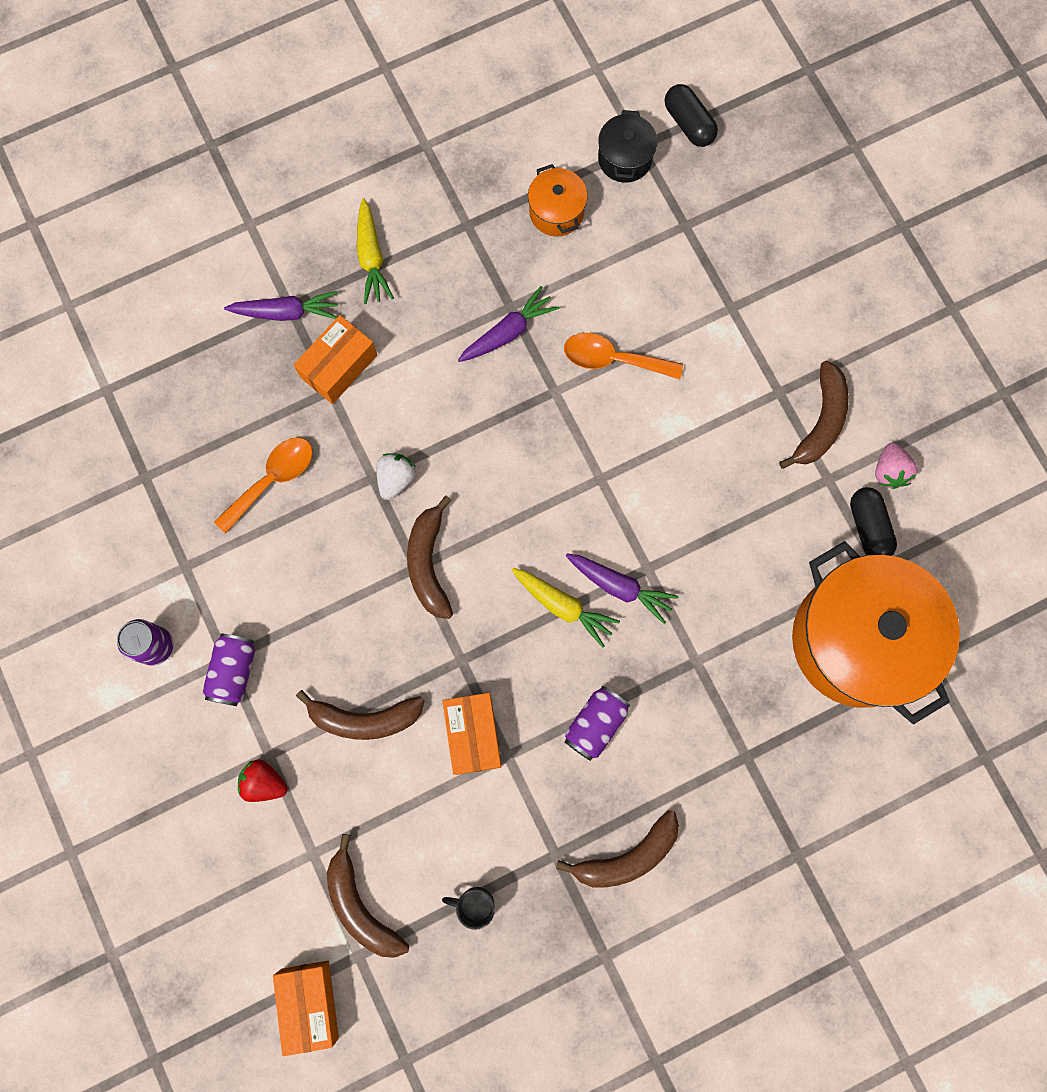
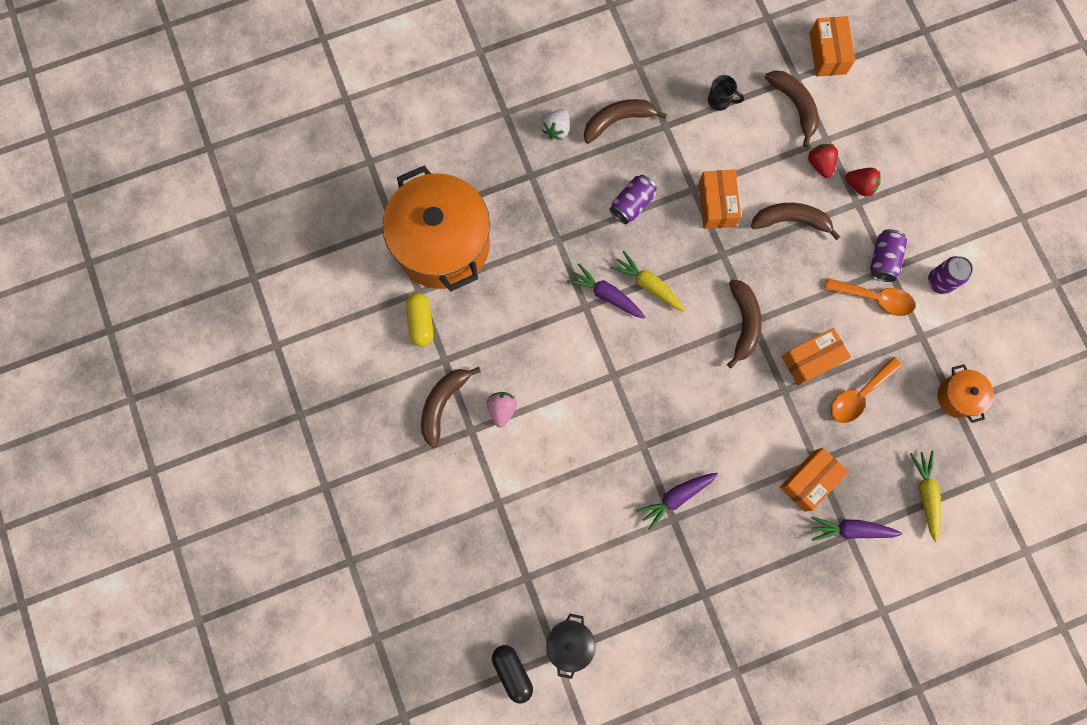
camera: 175 degrees left, 0 degrees up
(322, 811) = (820, 164): none -> red strawberry
(335, 521) = (811, 359): none -> orange box
(371, 257) = (783, 571): yellow carrot -> yellow carrot (925, 494)
(396, 479) = (766, 388): white strawberry -> white strawberry (557, 129)
(556, 212) = (630, 599): orange pot -> orange pot (958, 397)
(613, 359) = (595, 468): orange spoon -> orange spoon (875, 298)
(868, 527) = (421, 322): black capsule -> yellow capsule
(889, 471) = (398, 362): pink strawberry -> pink strawberry (502, 409)

